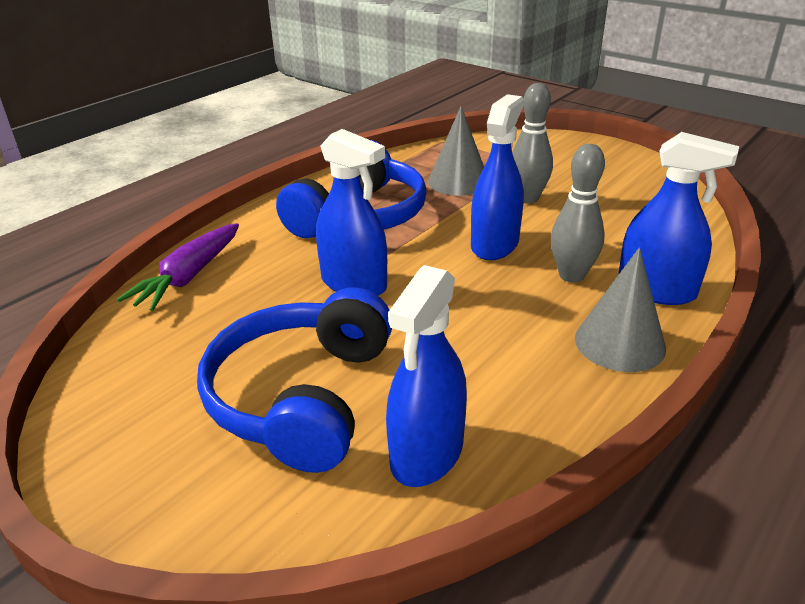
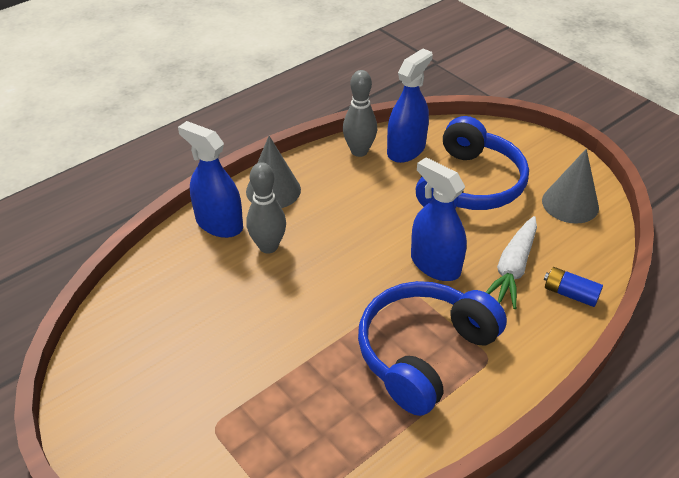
camera: 170 degrees left, 10 degrees up
(189, 276) = (570, 294): purple carrot -> blue battery
(253, 292) = (513, 268): none -> white carrot
(458, 181) = (306, 399): grey cone -> grey cone (570, 204)
(494, 244) = (310, 289): blue spray bottle -> none
(527, 198) = (248, 352): grey bowling pin -> grey bowling pin (359, 151)

